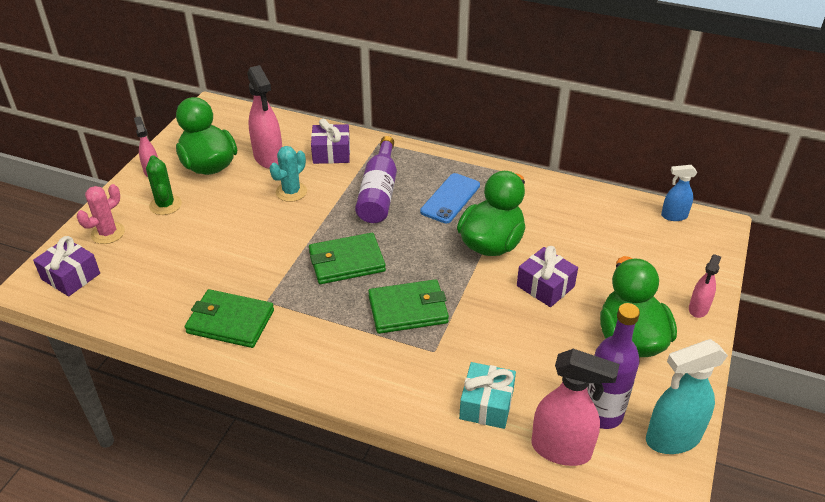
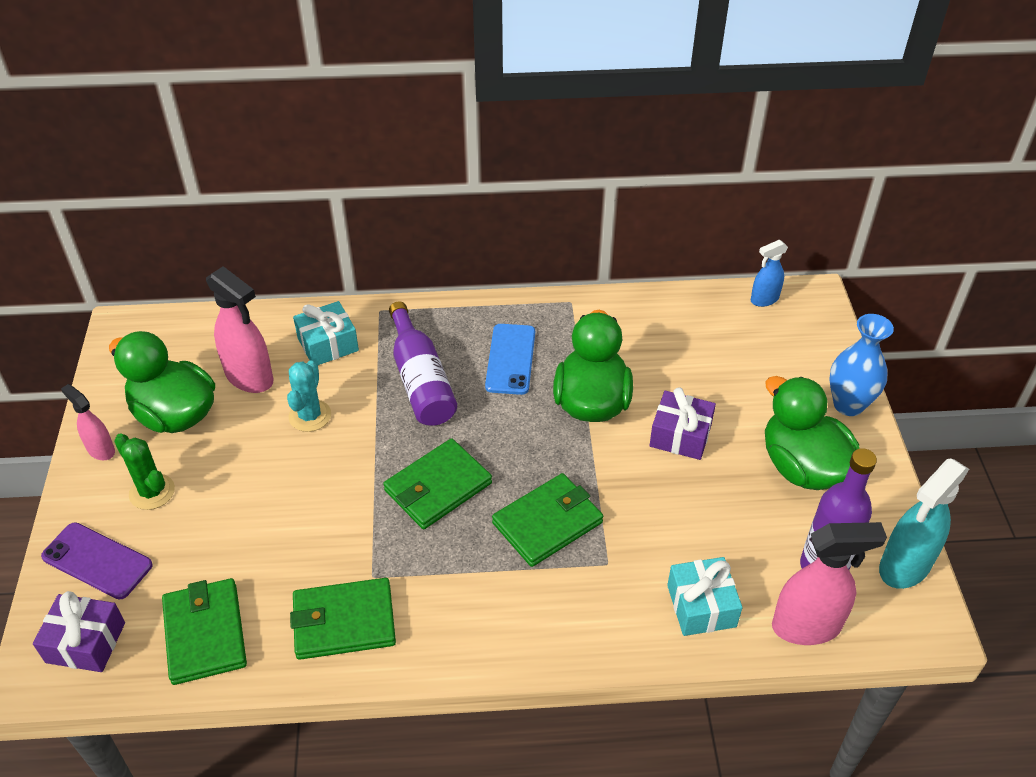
camera: 25 degrees left, 5 degrees up
(108, 233) = (97, 561): pink cactus -> purple phone
(141, 297) = (205, 633): none -> green wallet
(331, 153) = (328, 344): purple gift -> turquoise gift
(698, 309) = (848, 404): pink spray bottle -> blue vase

